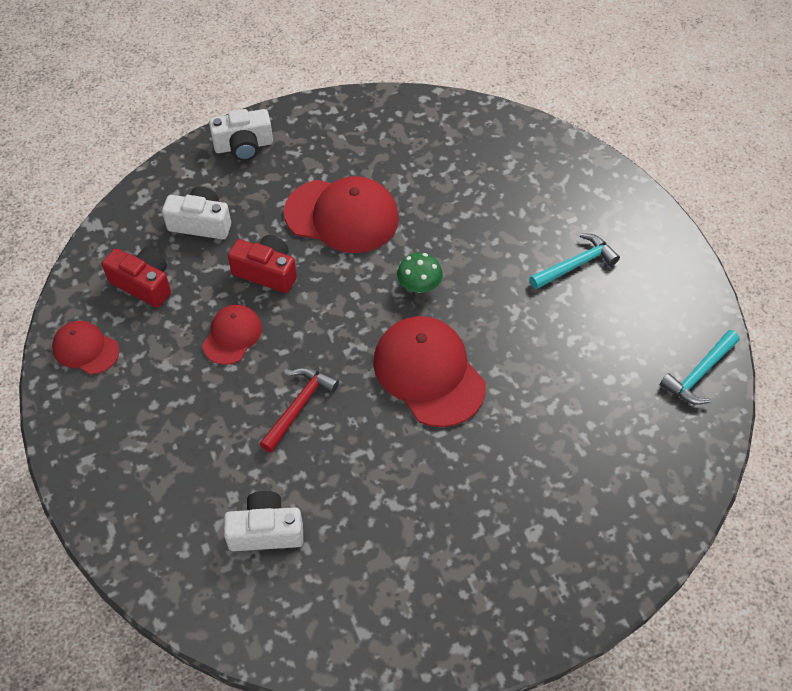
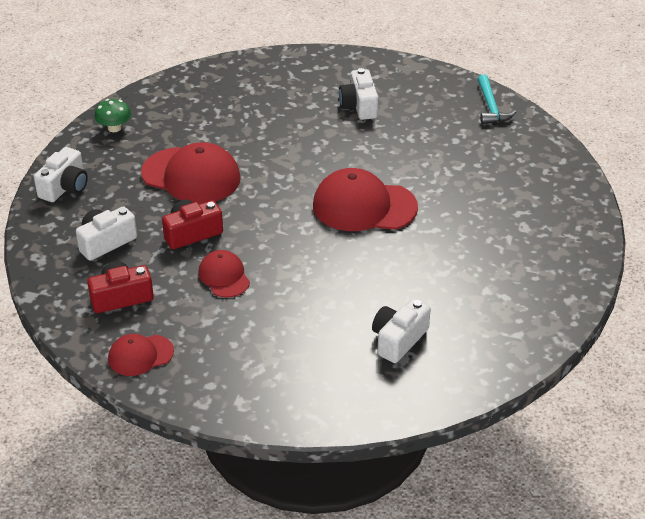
camera: 50 degrees left, 15 degrees down
(299, 406) = (320, 275): red hammer -> none
(342, 216) = (191, 176): red cap -> red cap turned 60 degrees clockwise
(419, 286) = (292, 174): green mushroom -> green mushroom (114, 128)
(576, 264) = (359, 106): turquoise hammer -> white camera

